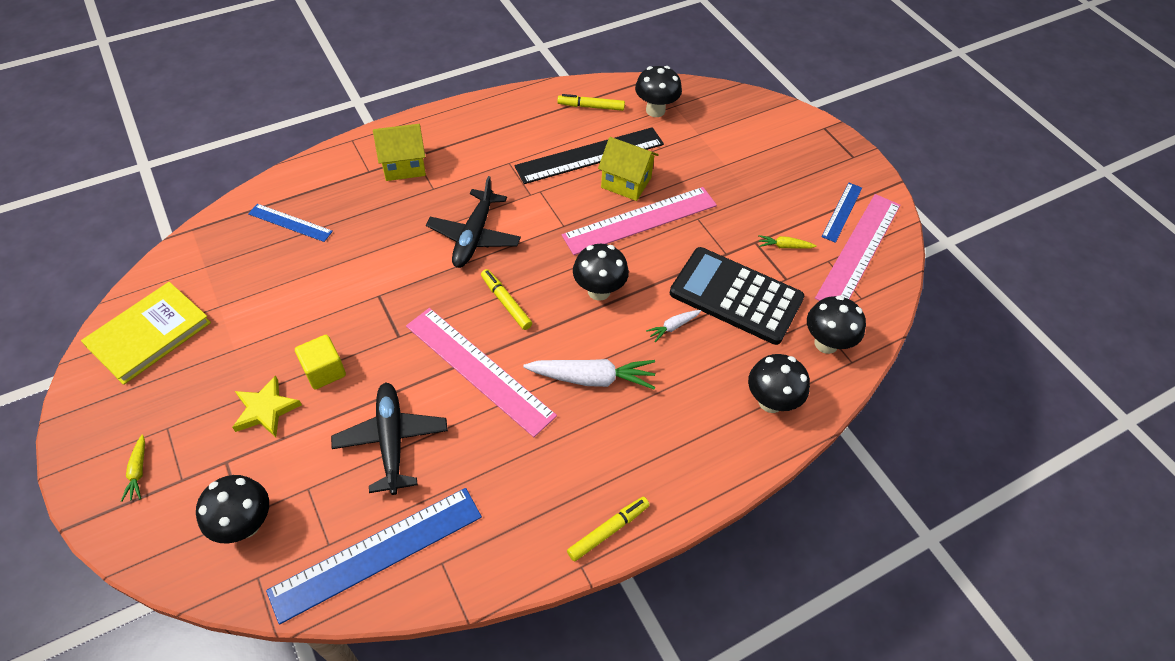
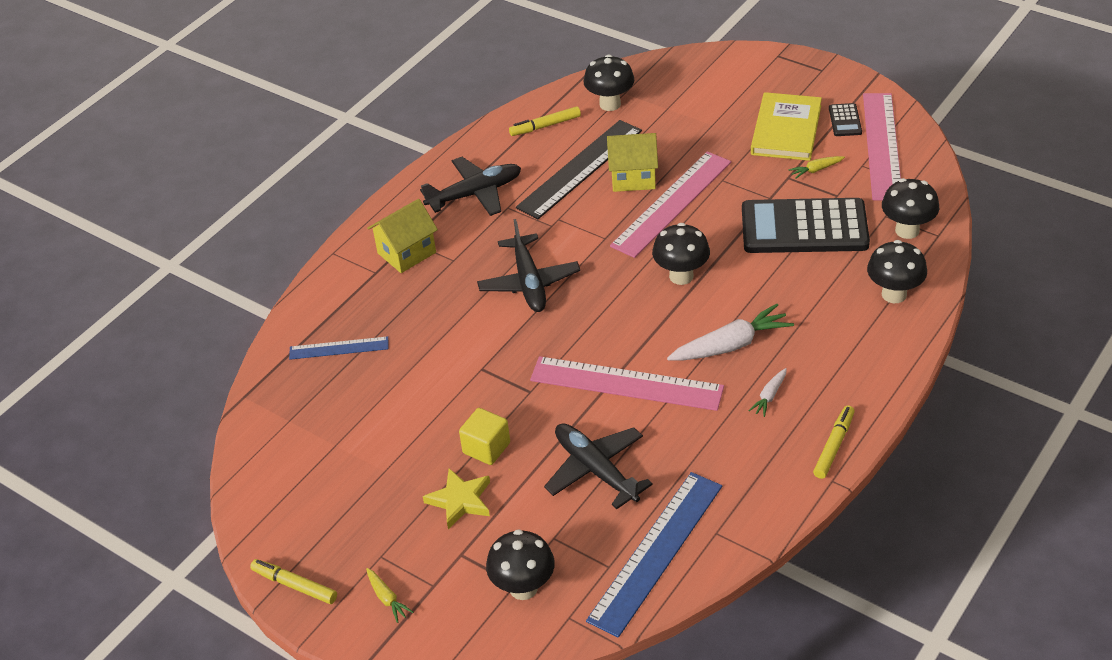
camera: 20 degrees left, 10 degrees down
(149, 335) = (290, 496): yellow book -> yellow book (786, 130)
(494, 140) = (475, 194): none -> black plane
(506, 302) = (605, 322): yellow marker -> yellow marker (294, 585)
(673, 327) = (769, 275): white carrot -> white carrot (769, 396)
(842, 212) = (845, 120): blue ruler -> black calculator

